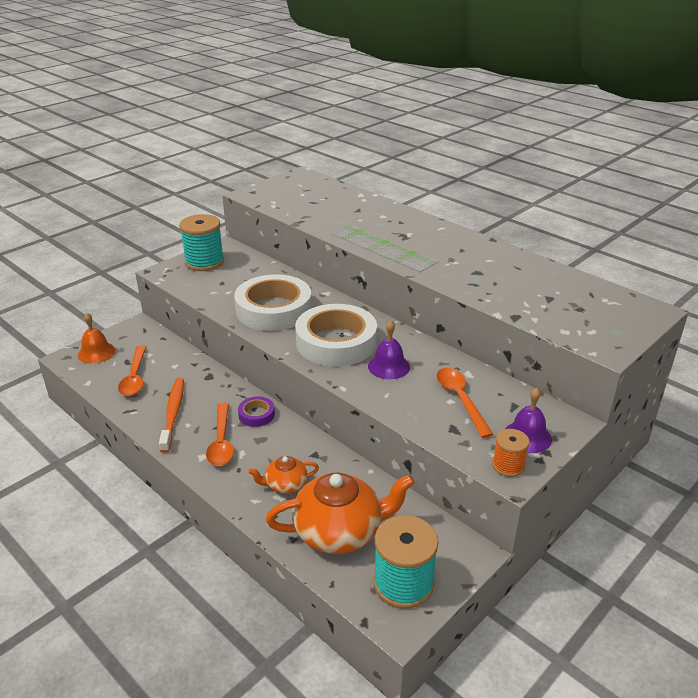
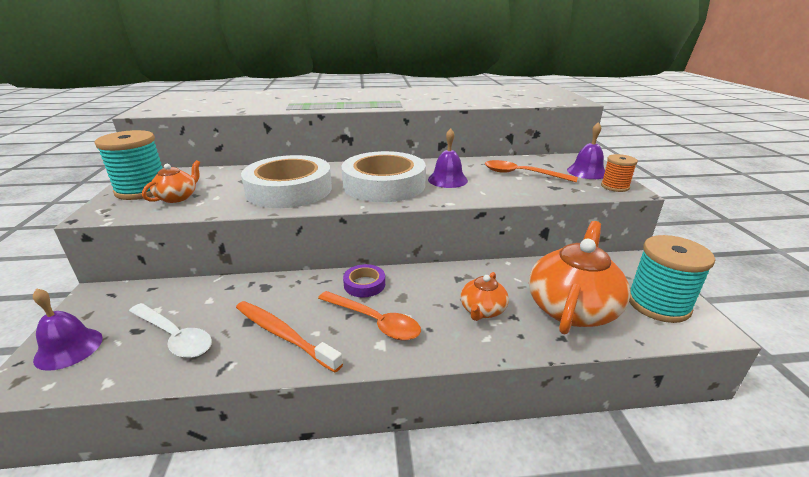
camera: 50 degrees left, 5 degrees down
(96, 352) = (69, 348): orange bell -> purple bell
(135, 377) = (174, 336): orange spoon -> white spoon
(211, 280) = (177, 197): none -> orange teapot

